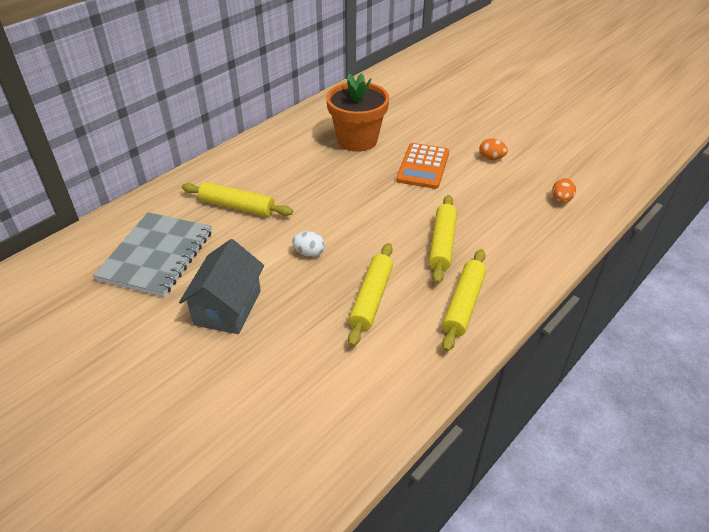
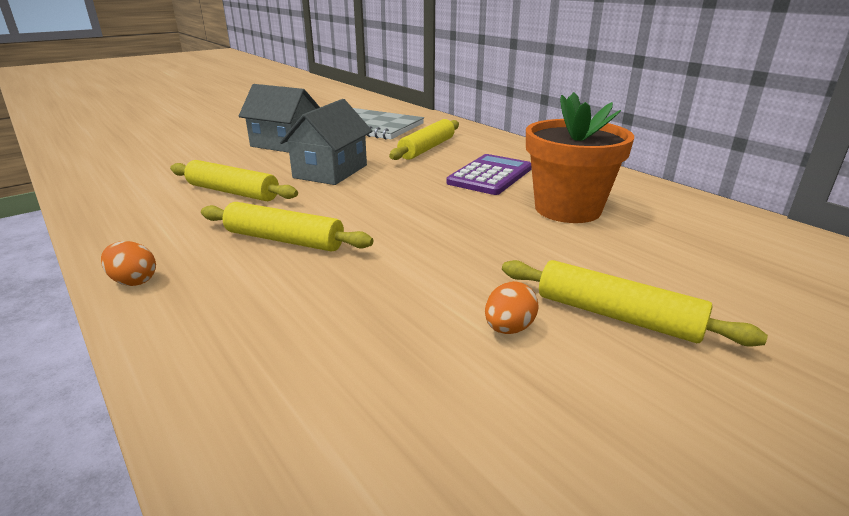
camera: 100 degrees right, 15 degrees down
(303, 170) = (490, 176): none -> purple calculator
(309, 253) = (330, 171): white egg -> grey house
(423, 166) = (486, 250): orange calculator -> none
(463, 304) = (162, 237): yellow rolling pin -> yellow rolling pin (616, 315)
(561, 200) = (314, 398): orange egg -> orange egg (133, 281)

